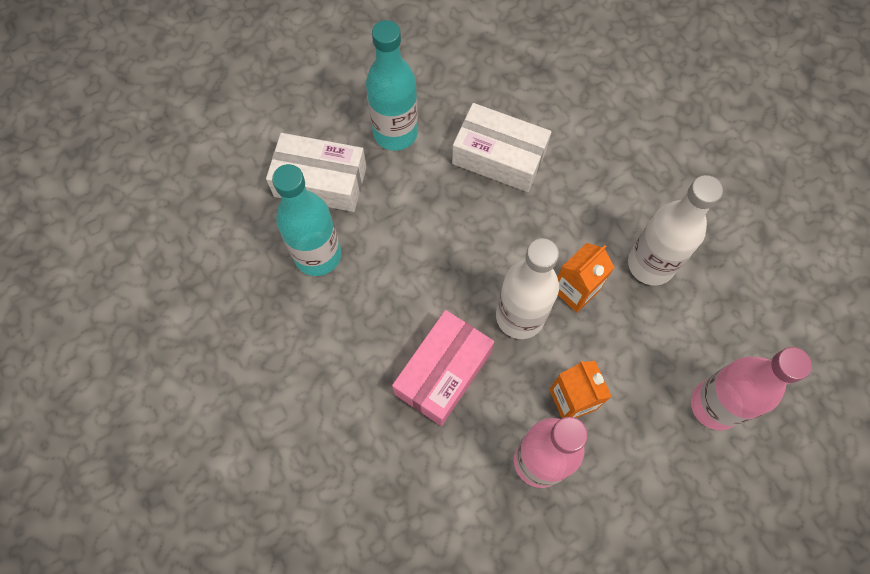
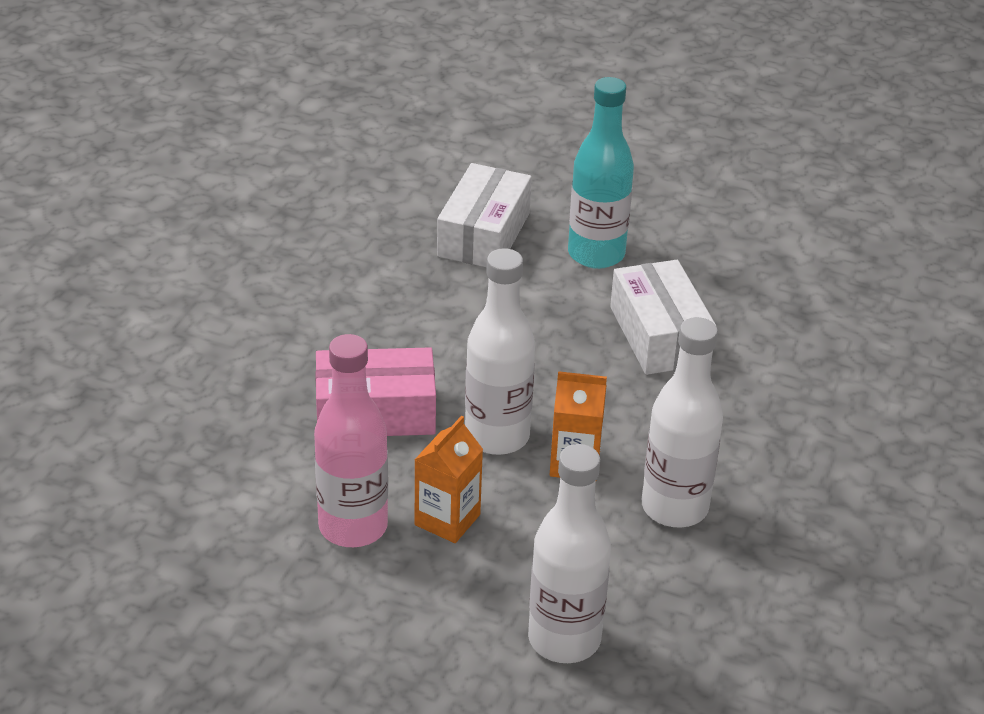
camera: 50 degrees right, 30 degrees down
(318, 255) = (405, 271): turquoise bottle -> none
(320, 181) = (483, 234): white box -> white box turned 45 degrees clockwise
(715, 405) = (564, 639): pink bottle -> white bottle

